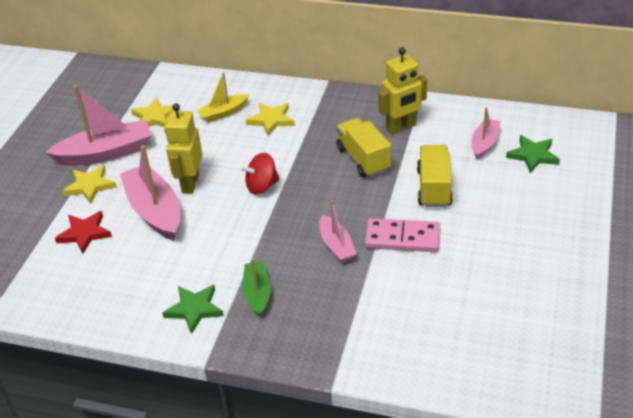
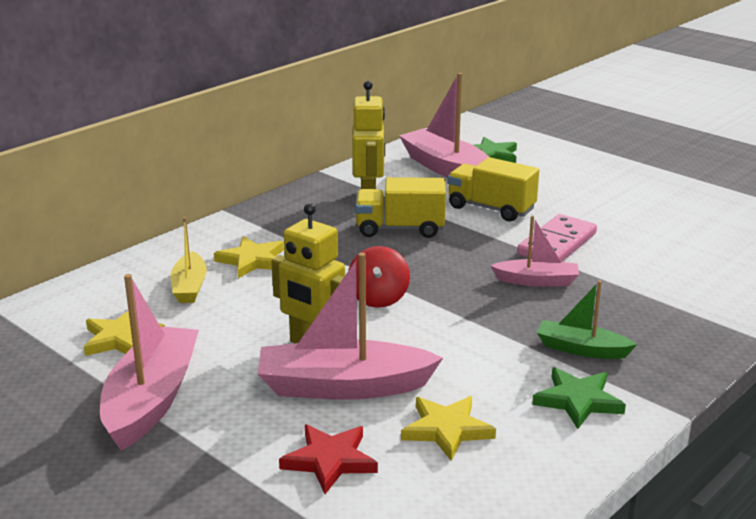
camera: 65 degrees left, 15 degrees down
(90, 186) = (217, 431): yellow star -> yellow star (447, 430)
(484, 143) = (446, 169): pink boat -> pink boat, size x1.77

